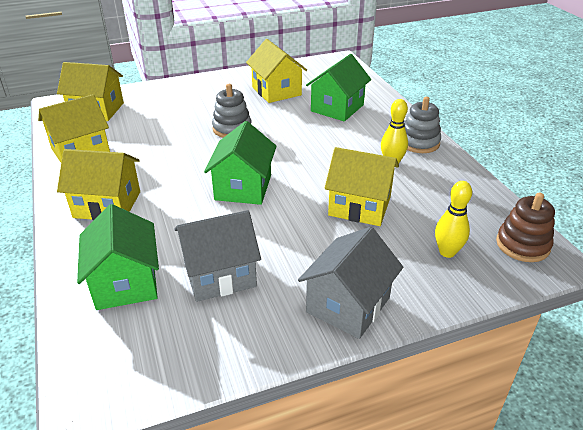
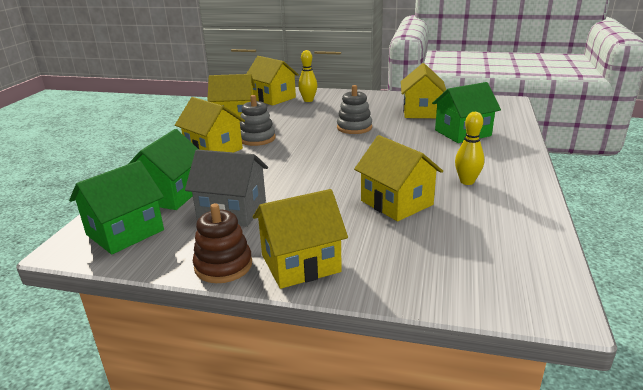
camera: 35 degrees right, 10 degrees down
(243, 187) = (316, 165): green house -> green house (125, 232)
(348, 305) = (300, 263): grey house -> yellow house
(419, 142) = (515, 174): grey stacking toy -> grey stacking toy (257, 138)
(447, 252) = (439, 260): yellow bowling pin -> yellow bowling pin (308, 100)
(522, 245) = (532, 282): brown stacking toy -> brown stacking toy (223, 266)

